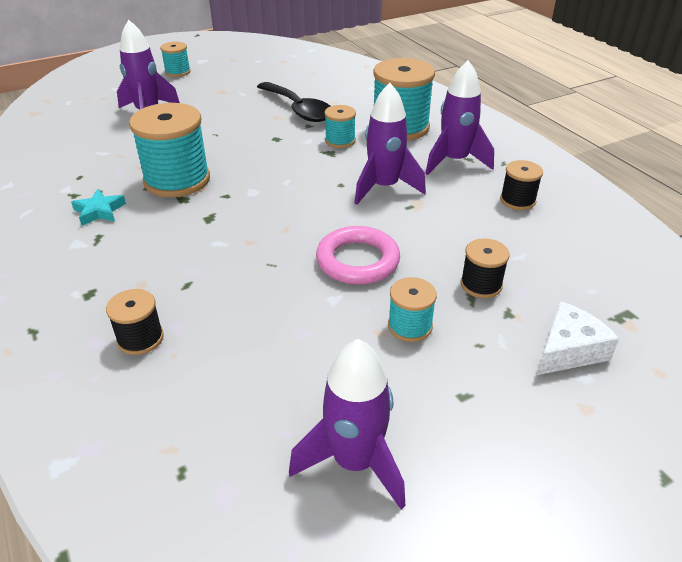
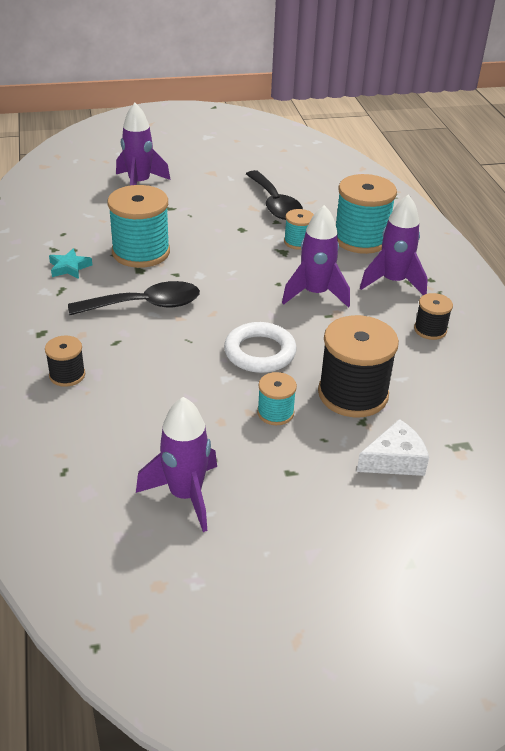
camera: 15 degrees right, 0 degrees up
(177, 72) = (180, 145): turquoise spool -> none
(205, 235) = (145, 305): none -> black spoon
(357, 261) = (260, 352): pink ring -> white ring
(481, 284) = (353, 394): black spool -> black spool, size x1.96

